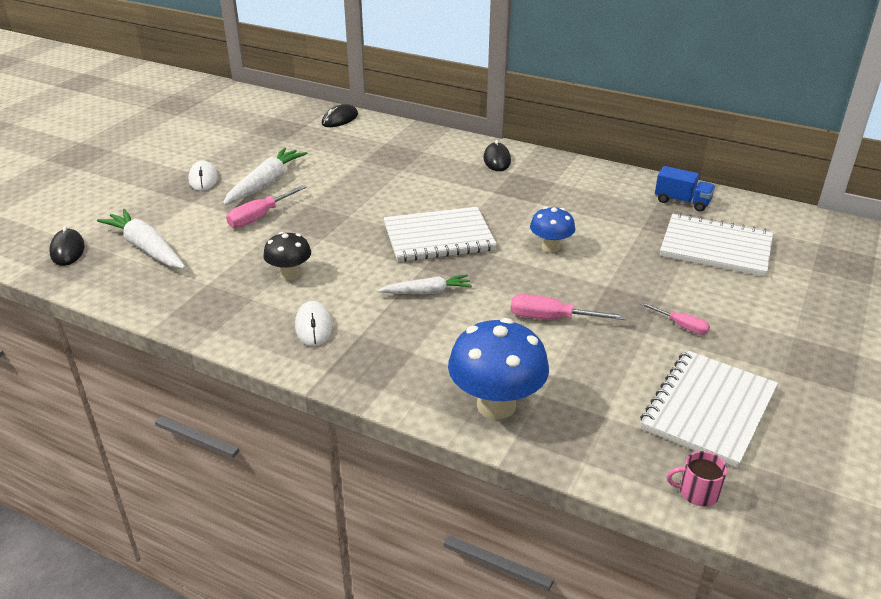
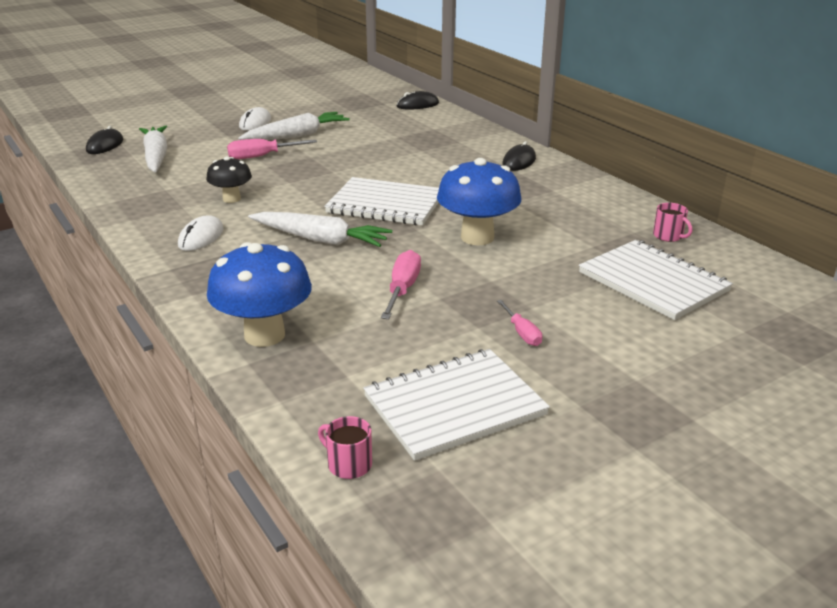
camera: 30 degrees right, 5 degrees down
(427, 292) = (320, 240): white carrot -> white carrot, size x1.60
(550, 247) = (477, 237): blue mushroom -> blue mushroom, size x1.71
(552, 319) = (402, 289): pink screwdriver -> pink screwdriver turned 60 degrees clockwise
(682, 202) = (668, 236): blue truck -> pink mug

